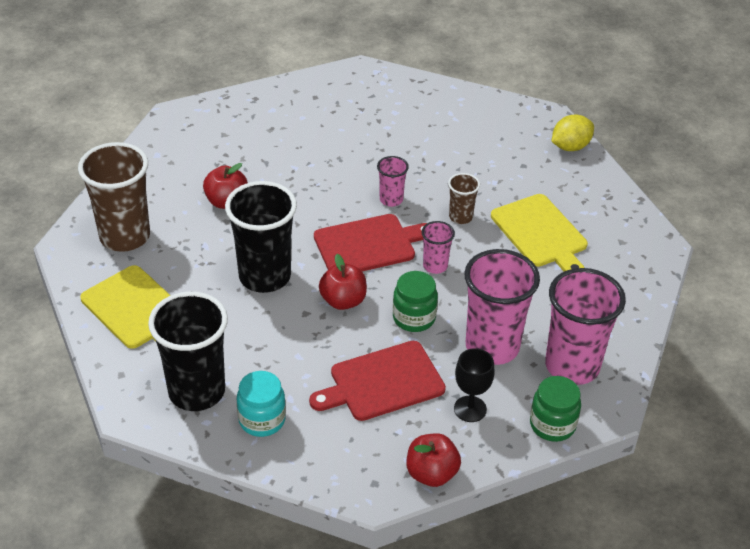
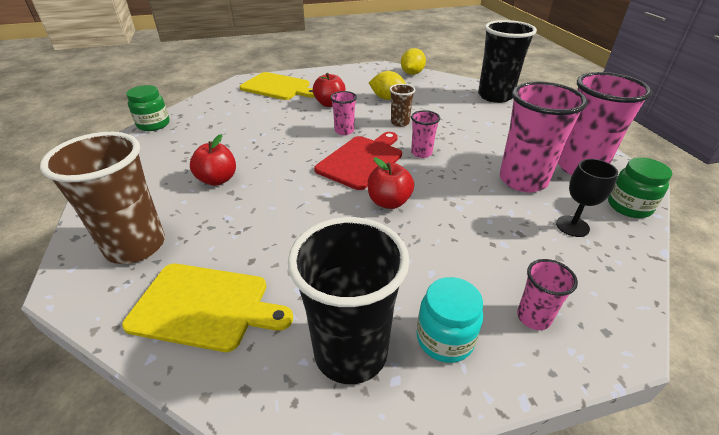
camera: 35 degrees left, 5 degrees down
(265, 276) = (306, 215): black cup -> black cup (495, 96)
(337, 445) = (533, 317): none -> pink cup
(382, 382) = (493, 243): red cutting board -> none
(414, 318) = (451, 188): green jar -> green jar (153, 124)
(431, 473) = (626, 291): red apple -> red apple (329, 104)
(489, 175) = (387, 98): none -> yellow lemon
(541, 234) = (456, 112): yellow cutting board -> yellow cutting board (278, 87)

